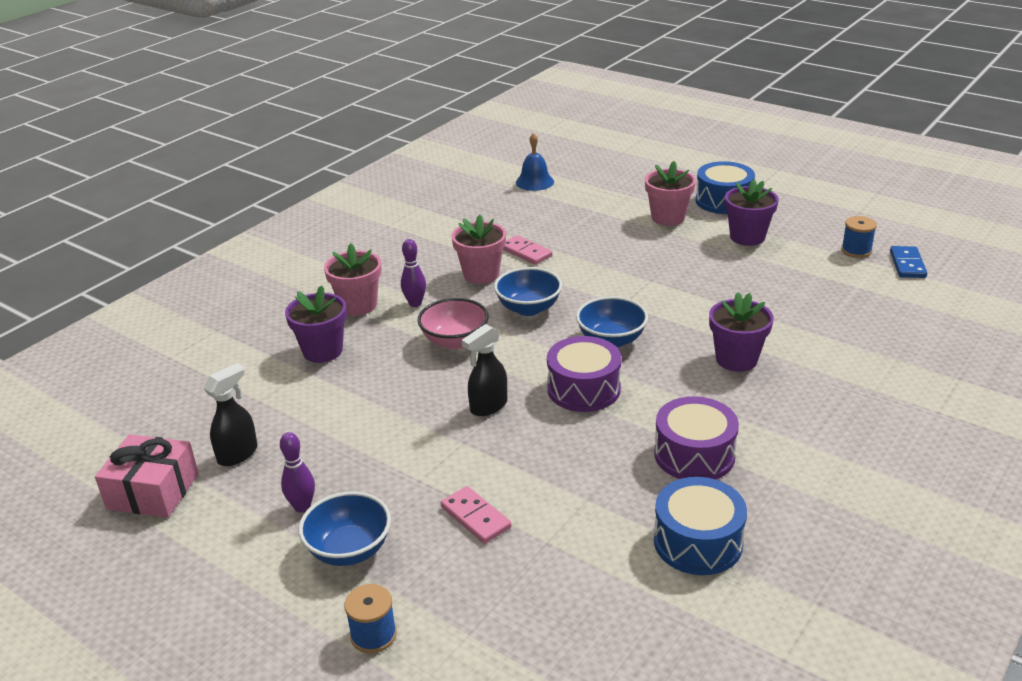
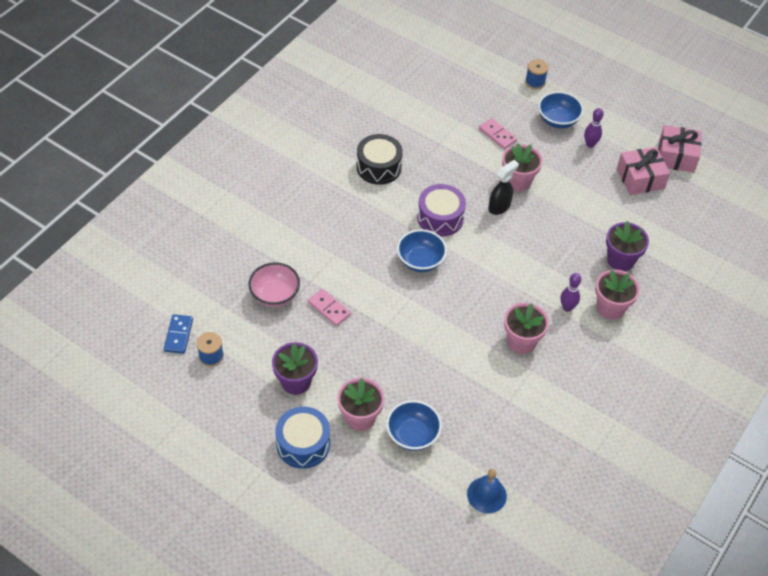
camera: 175 degrees right, 20 degrees up
(238, 454) = (640, 178): black spray bottle -> pink gift
(451, 442) = (518, 181): none -> pink flower pot
(455, 341) = (530, 265): pink bowl -> pink bowl (275, 295)
(526, 252) = (487, 370): pink domino -> pink domino (329, 308)
(528, 308) = (480, 297): blue bowl -> blue bowl (412, 435)
(694, 455) = (379, 167): purple drum -> black drum
(698, 542) = (385, 118): blue drum -> none
(736, 359) = (338, 238): purple flower pot -> none

